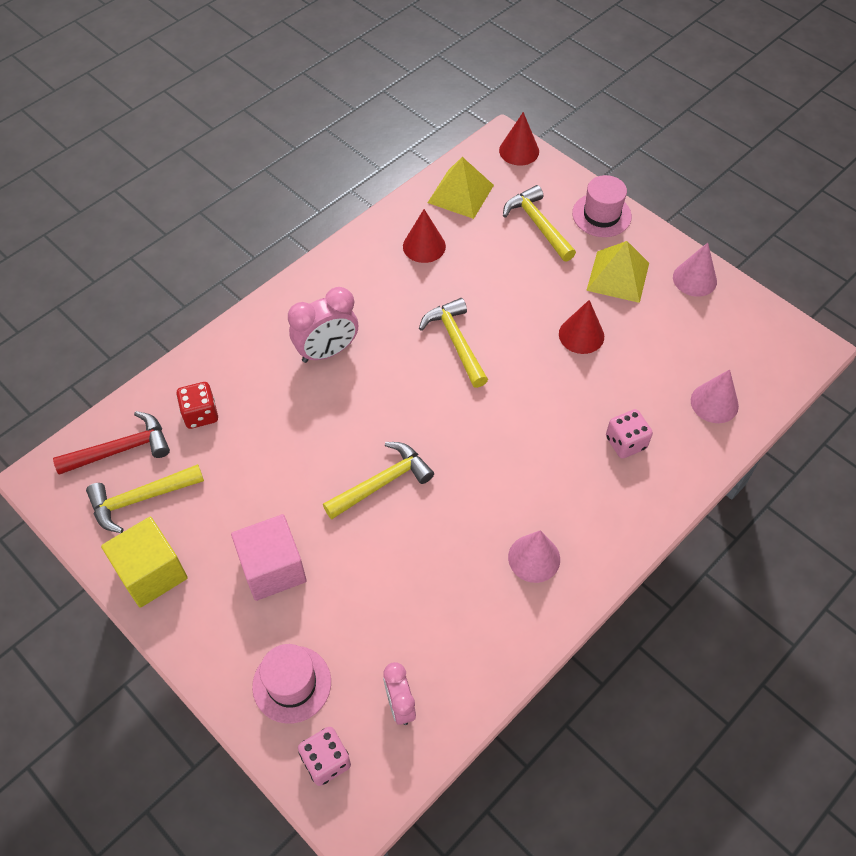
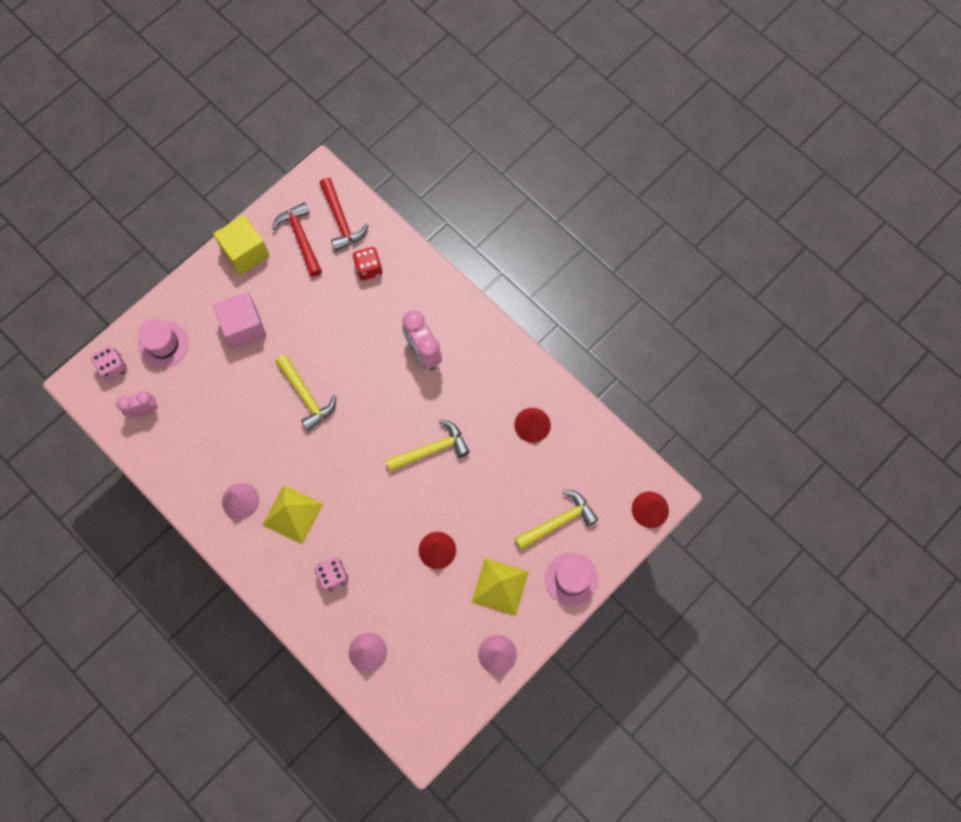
camera: 90 degrees right, 15 degrees up
(140, 499) = (301, 238): yellow hammer -> red hammer
(460, 193) = (594, 456): yellow pyramid -> yellow pyramid (293, 514)

